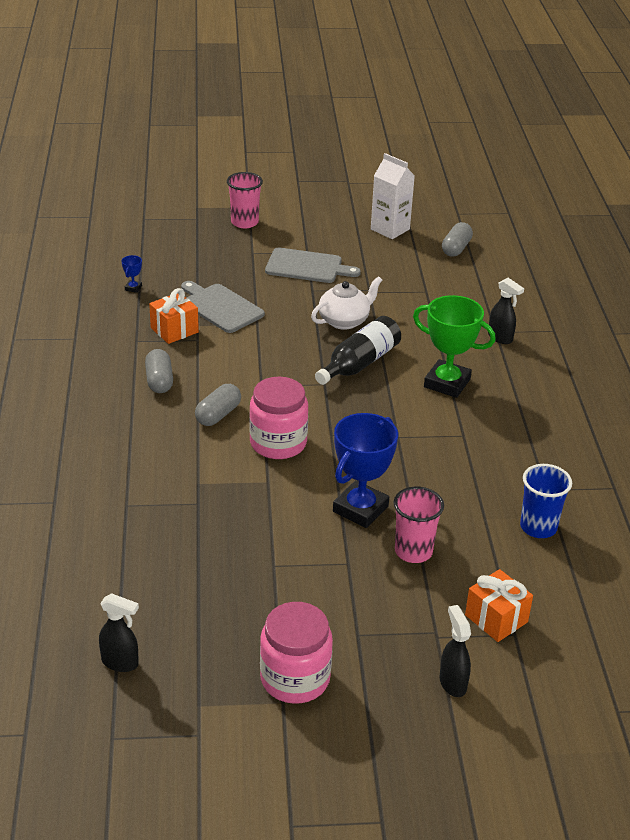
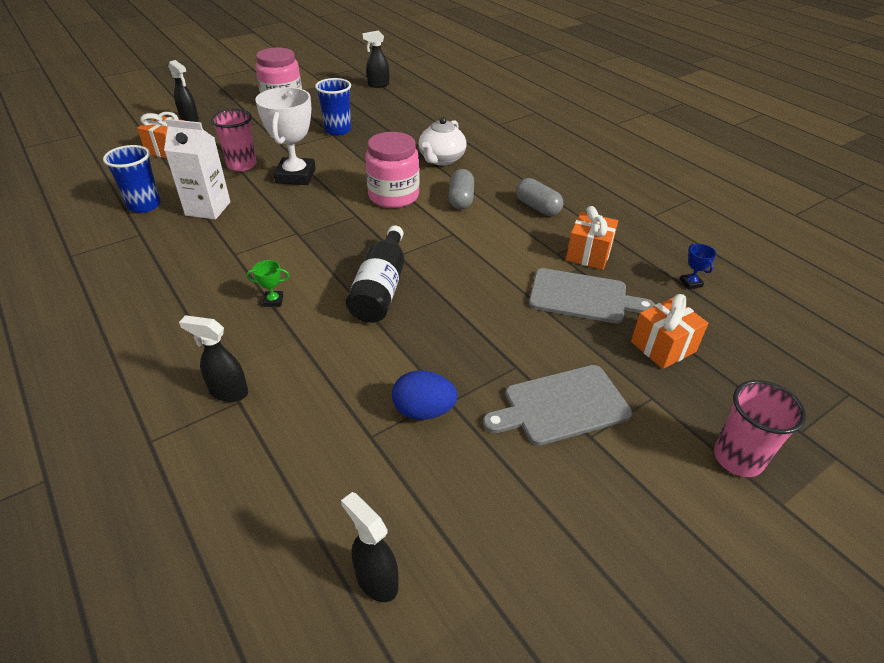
camera: 150 degrees right, 5 degrees up
(210, 267) = (663, 347): none -> orange gift
(261, 572) = (337, 130): none -> blue cup
(344, 321) = (438, 336): white teapot -> white teapot (441, 159)
(360, 509) = (295, 176): blue trophy -> white trophy
(387, 290) = (423, 411): none -> blue egg
(390, 229) = (524, 575): white carton -> white carton (208, 209)
(447, 383) = (273, 301): green trophy -> green trophy, size x0.40
(456, 248) = (376, 580): grey capsule -> black spray bottle

